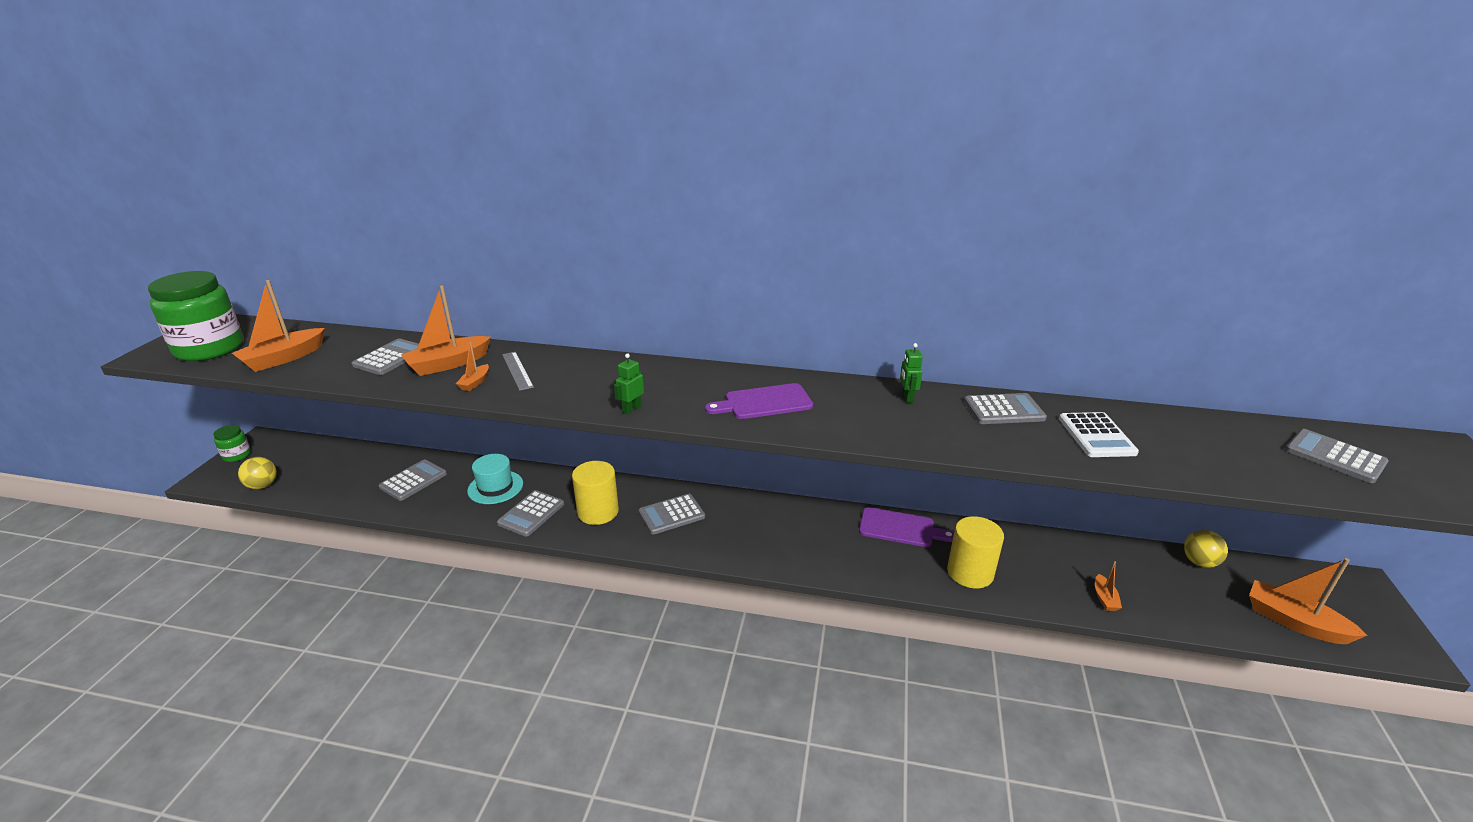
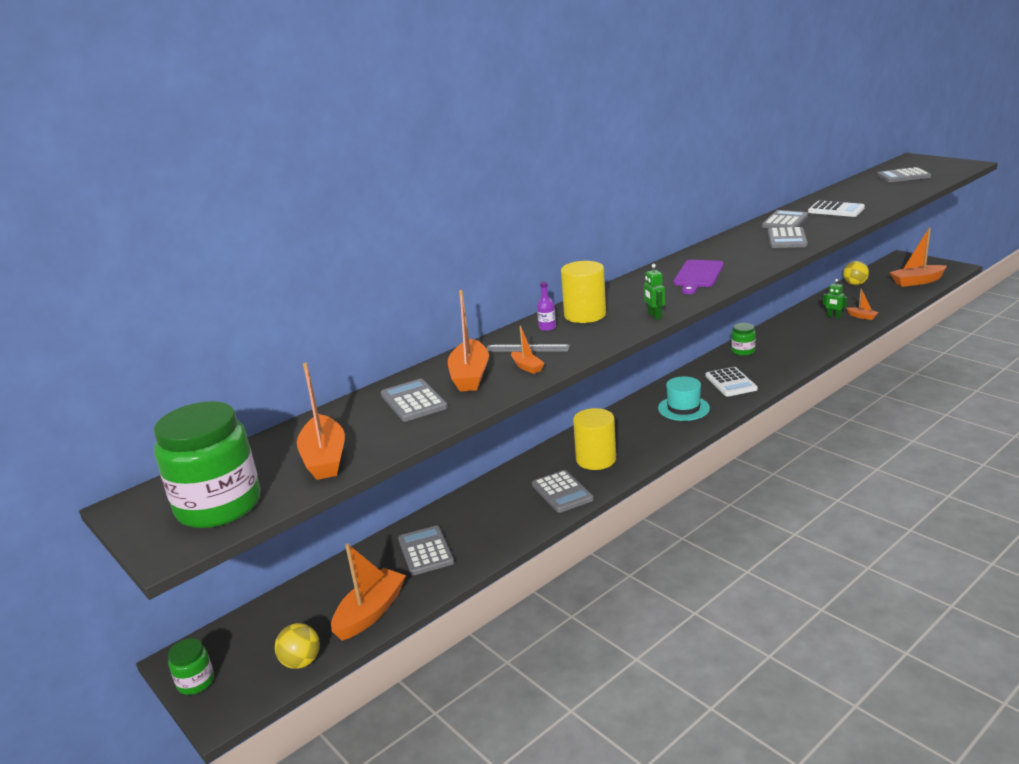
camera: 50 degrees left, 5 degrees down
(326, 489) = (370, 612): none -> orange boat
(495, 487) = (497, 504): turquoise hat -> turquoise hat (683, 408)
(570, 365) = (547, 327): none -> purple bottle
(671, 514) = (636, 428): grey calculator -> grey calculator (787, 239)
(817, 544) = (731, 382): none -> white calculator
(900, 528) = (743, 351): purple cutting board -> green jar
(907, 398) = (741, 239): green robot -> green robot (833, 316)
(970, 572) = (806, 344): yellow cylinder -> yellow cylinder (585, 315)

